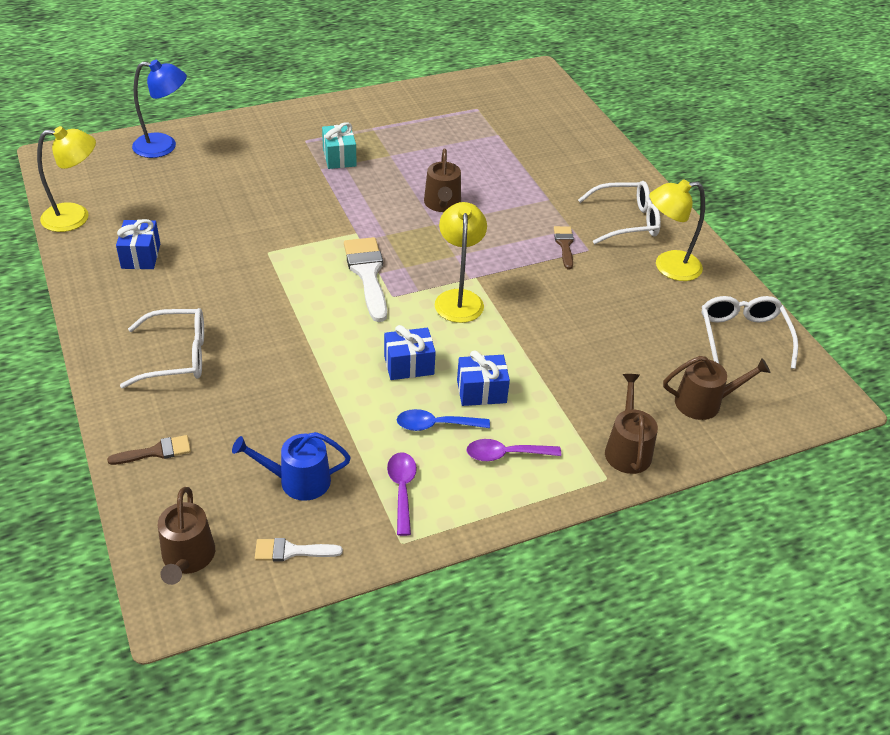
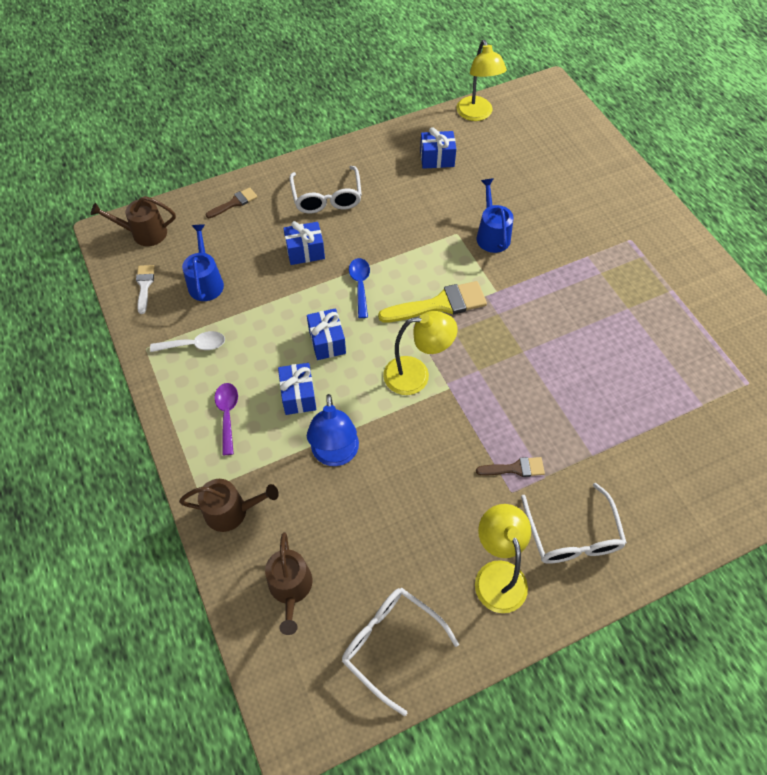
camera: 90 degrees right, 15 degrees up
(156, 451) = (234, 203): brown brush -> brown brush turned 105 degrees counterclockwise
(164, 146) = (587, 146): blue lamp -> blue lamp (335, 455)
(266, 380) = (305, 251): none -> blue gift
(277, 227) = (492, 235): none -> blue watering can
(339, 157) = (610, 268): turquoise gift -> none
(367, 274) = (440, 304): white brush -> yellow brush
(402, 489) = (194, 345): purple spoon -> white spoon
(435, 425) = (259, 364): blue spoon -> blue spoon (360, 285)
(442, 204) = (557, 356): brown watering can -> none
(743, 336) = (391, 644): white glasses -> white glasses turned 135 degrees counterclockwise

